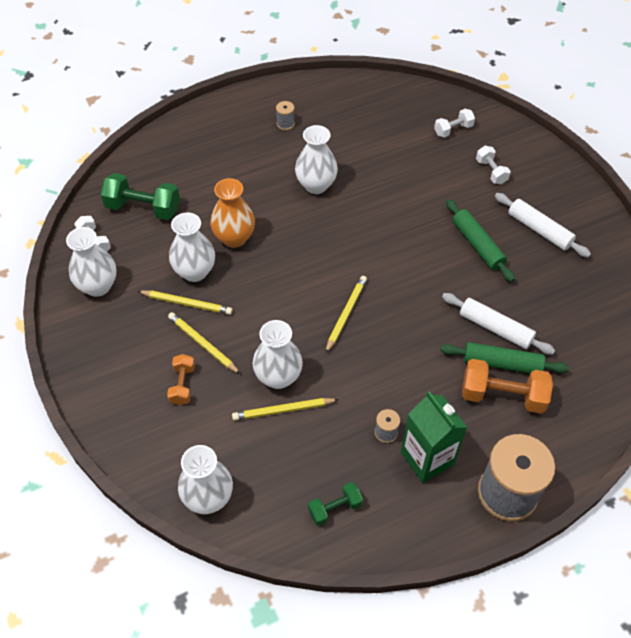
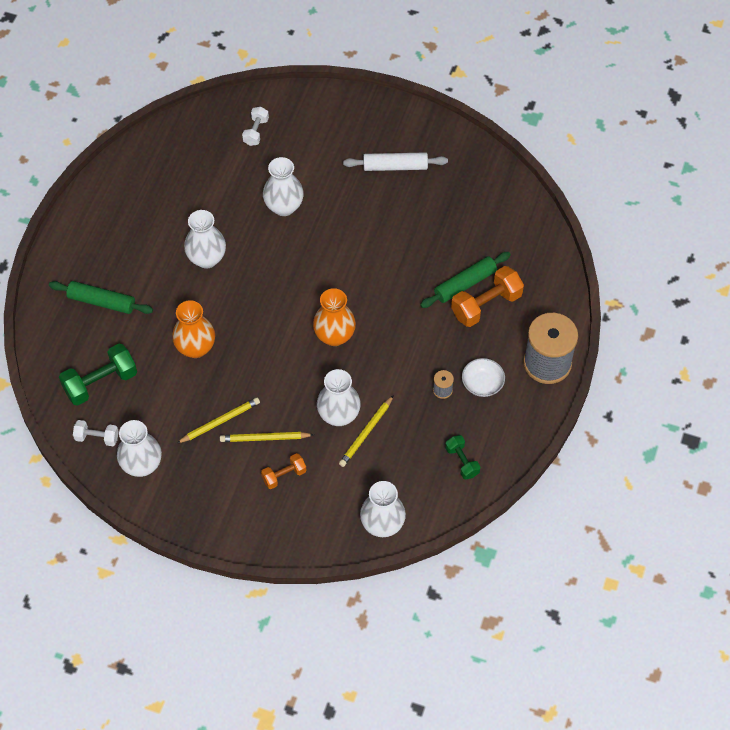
camera: 45 degrees left, 5 degrees up
(182, 385) = (284, 475): orange dumbbell -> orange dumbbell turned 75 degrees counterclockwise
(195, 272) = (198, 395): white vase -> white vase (284, 207)
(285, 124) = (125, 227): grey spool -> none
(335, 508) = (462, 461): green dumbbell -> green dumbbell turned 45 degrees counterclockwise
(346, 314) = (334, 336): yellow pencil -> orange vase
(427, 458) = (482, 384): green carton -> white bowl
(477, 245) = (366, 212): green rolling pin -> green rolling pin (102, 302)
(491, 171) = (318, 146): white dumbbell -> none
(495, 328) = (437, 263): white rolling pin -> none

